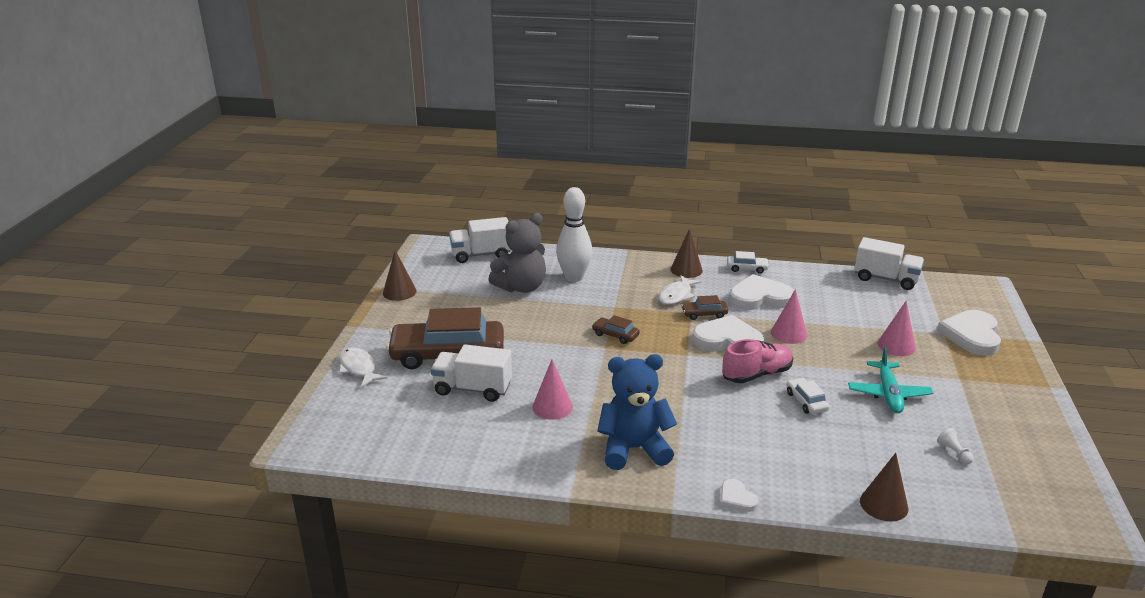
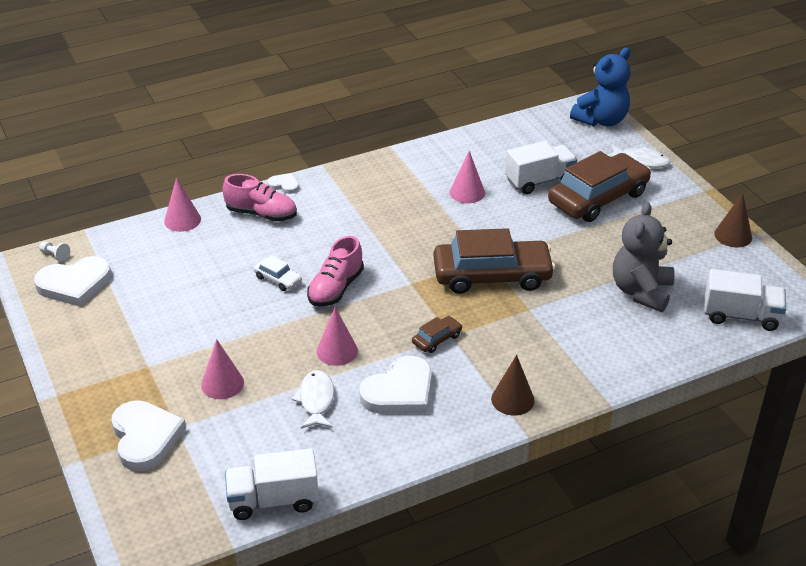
camera: 145 degrees right, 10 degrees up
(481, 255) = (741, 316): white truck -> white truck turned 60 degrees clockwise
(574, 277) = (611, 329): white bowling pin -> none
(615, 335) = (492, 276): brown car -> brown car, size x2.35
(634, 449) = (379, 188): blue teddy bear -> blue teddy bear (601, 120)
(676, 295) = (486, 352): white fish -> white fish (316, 400)
(728, 340) = (388, 315): white heart -> white heart (74, 284)
(747, 268) = (449, 437): white car -> none
(785, 473) = (261, 214): none -> pink shoe
(884, 504) = (182, 220): brown cone -> pink cone
(888, 394) = (210, 317): turquoise plane -> none
(954, 453) = (139, 282): white pawn -> white pawn (55, 255)

